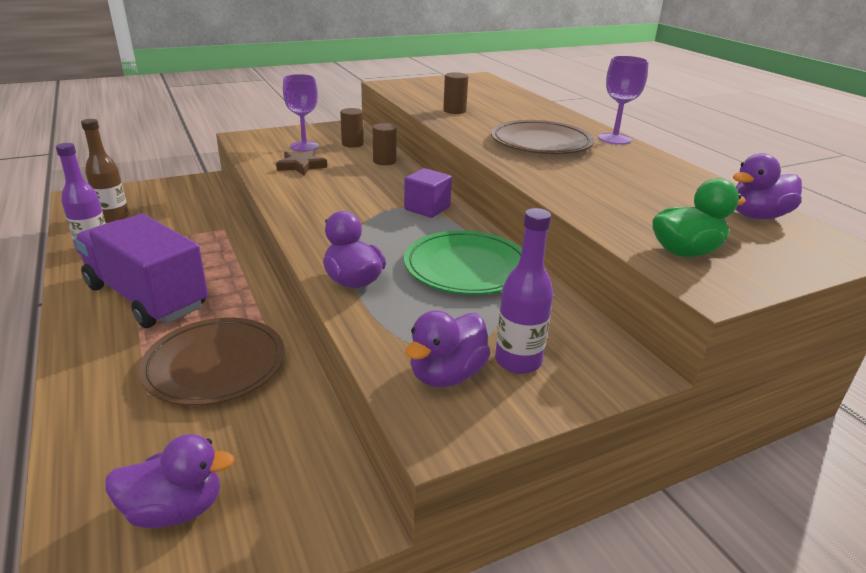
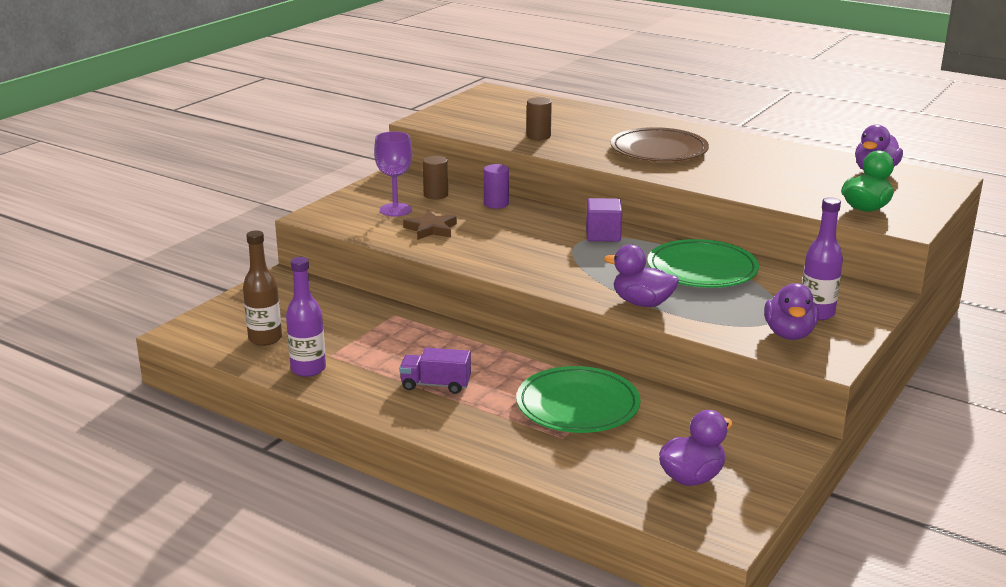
camera: 30 degrees left, 5 degrees down
(147, 297) = (436, 385): purple truck -> purple truck, size x0.47
(215, 365) = (577, 405): brown plate -> green plate
(384, 161) = (496, 204): brown cylinder -> purple cylinder
(614, 139) = (705, 132): purple goblet -> none

